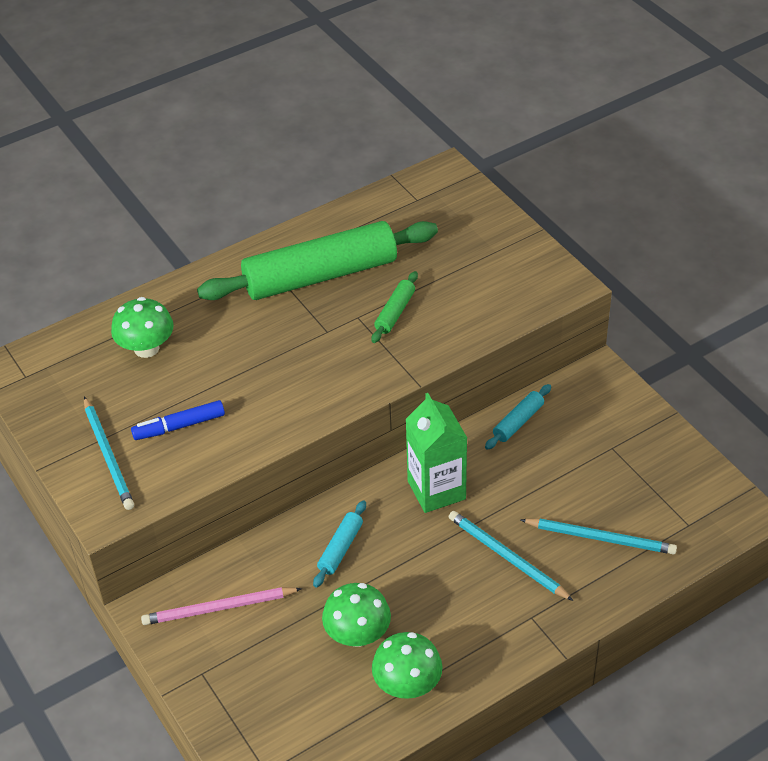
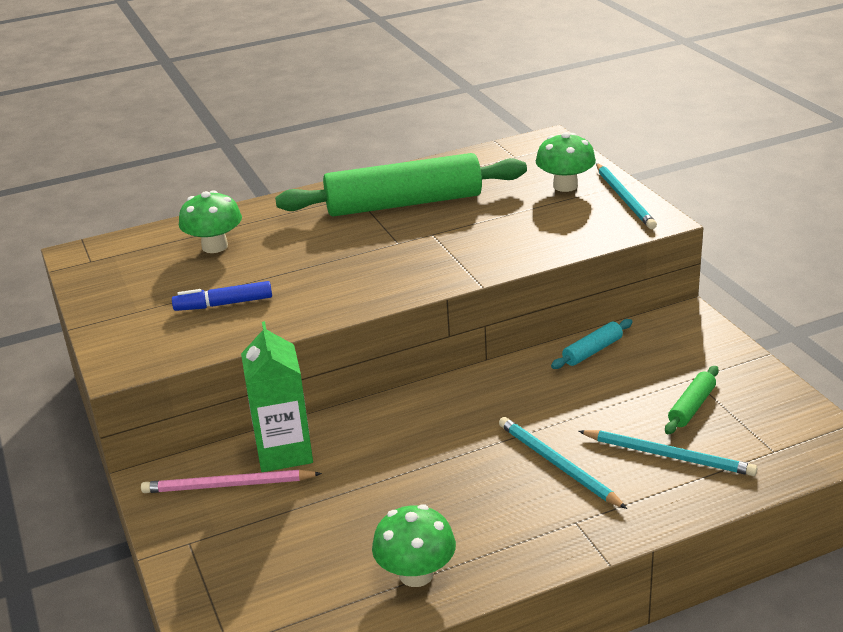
camera: 10 degrees right, 15 degrees down
(108, 456) = (144, 322): turquoise pencil -> turquoise pencil (624, 198)
(340, 548) = (375, 443): turquoise rolling pin -> none
(357, 634) = (372, 521): green mushroom -> green mushroom (565, 186)
(395, 312) = (471, 232): green rolling pin -> green rolling pin (691, 407)
(436, 490) = (491, 401): green carton -> green carton (284, 452)

